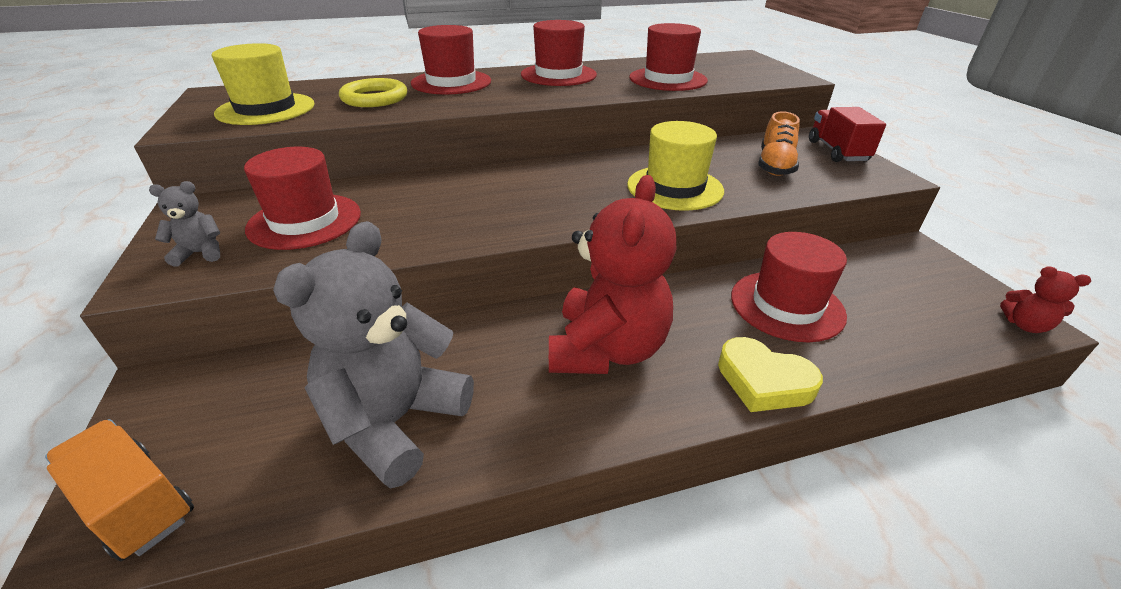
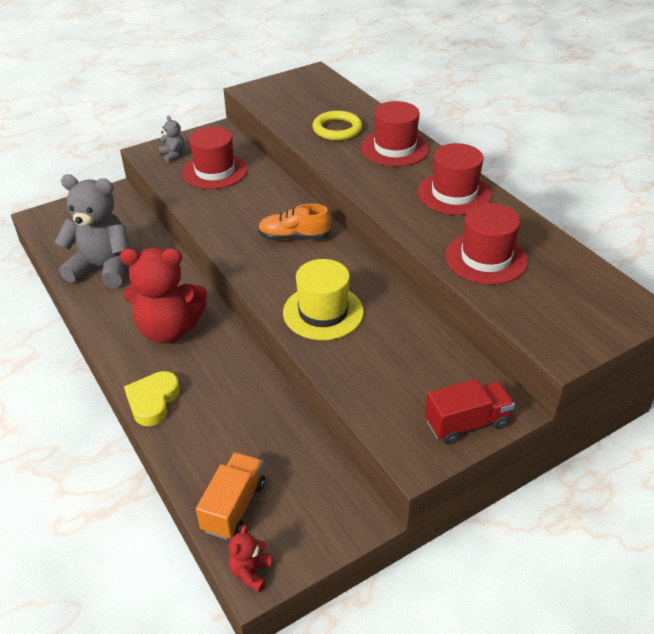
camera: 75 degrees right, 5 degrees up
(136, 504) = (55, 219): orange truck -> orange truck (234, 506)
(266, 109) = (294, 101): yellow hat -> none
(775, 165) = (401, 373): orange shoe -> orange shoe (294, 237)
(786, 305) = (238, 415): red hat -> none

